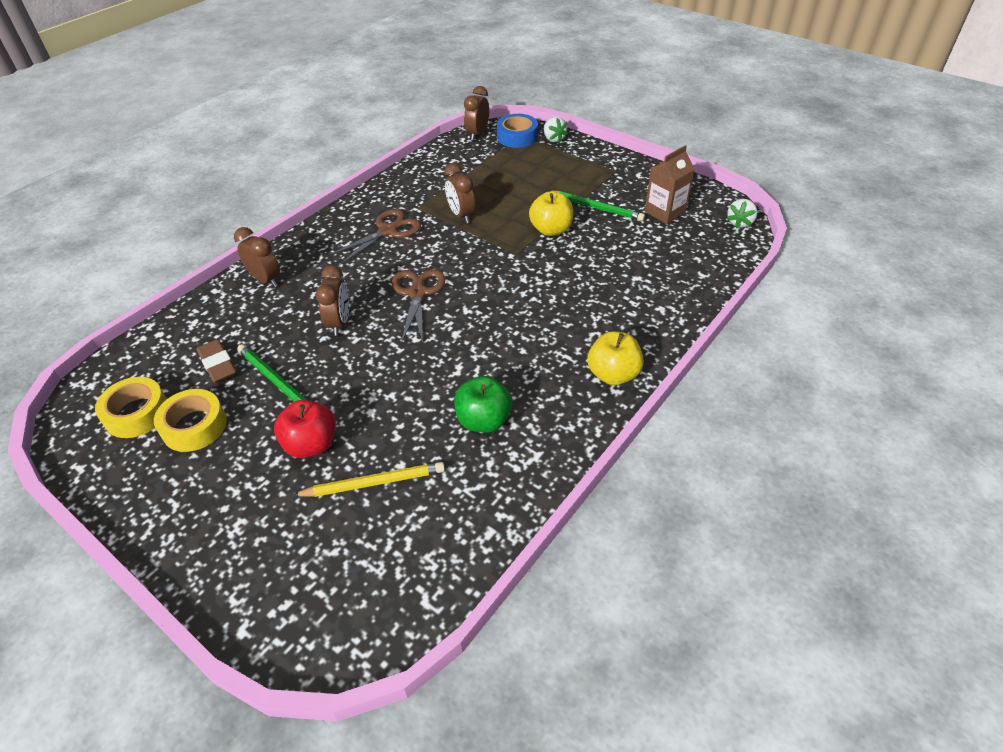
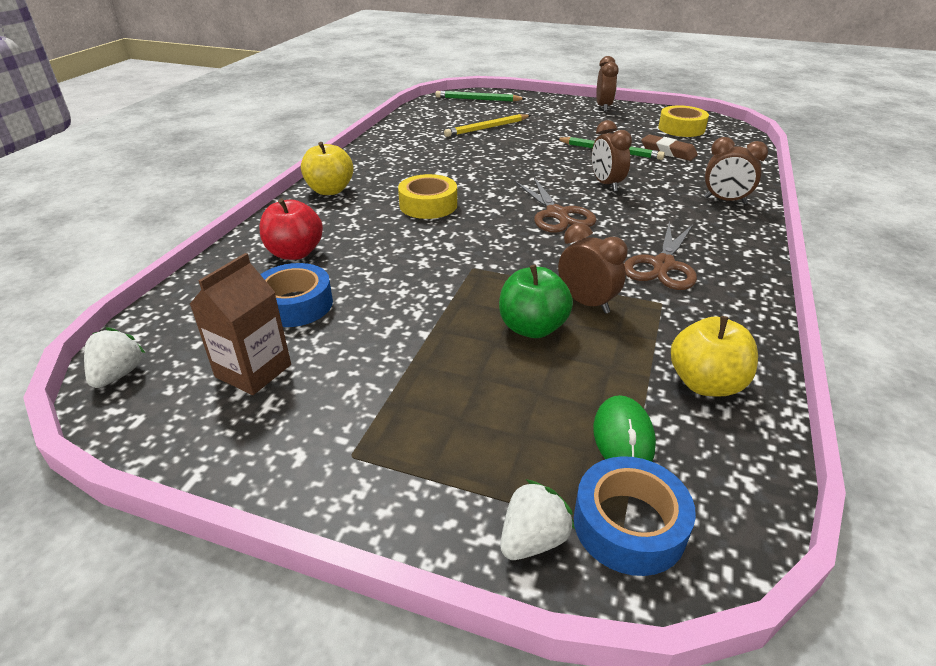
camera: 160 degrees right, 10 degrees down
(194, 426) = (633, 129): yellow tape -> yellow tape (428, 205)
(311, 444) = (545, 133): red apple -> red apple (295, 253)
(477, 134) = (732, 510): brown clock -> brown clock (603, 107)
(483, 420) = (431, 156): green apple -> green apple (532, 328)
(497, 158) = (623, 437): none -> green mouse
(551, 230) = (440, 306): yellow apple -> yellow apple (705, 383)
(553, 139) = (533, 539): white strawberry -> white strawberry turned 90 degrees clockwise
(596, 208) = (378, 356): green pencil -> green pencil (478, 99)
(644, 248) = (295, 304): none -> blue tape

